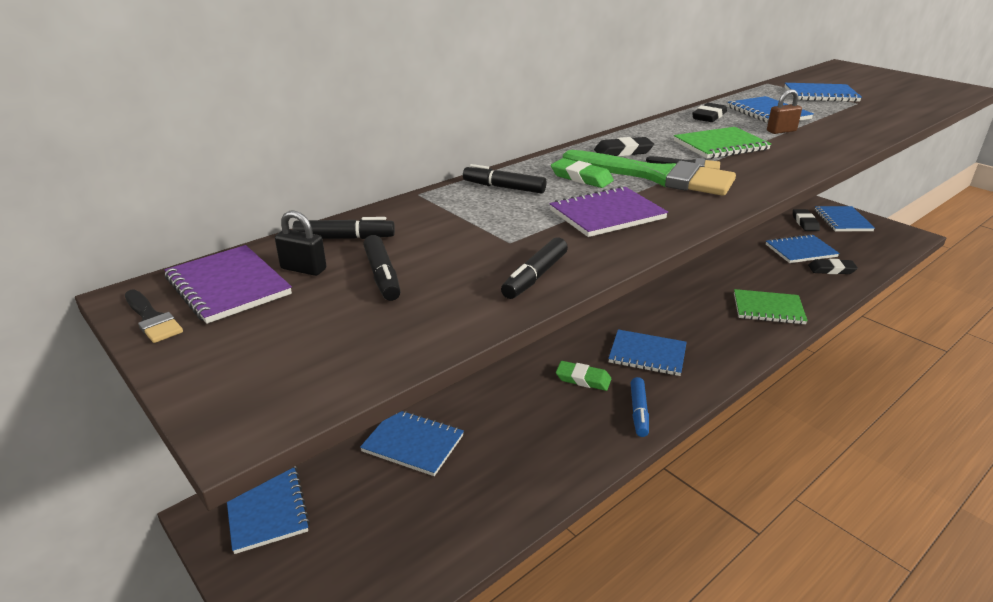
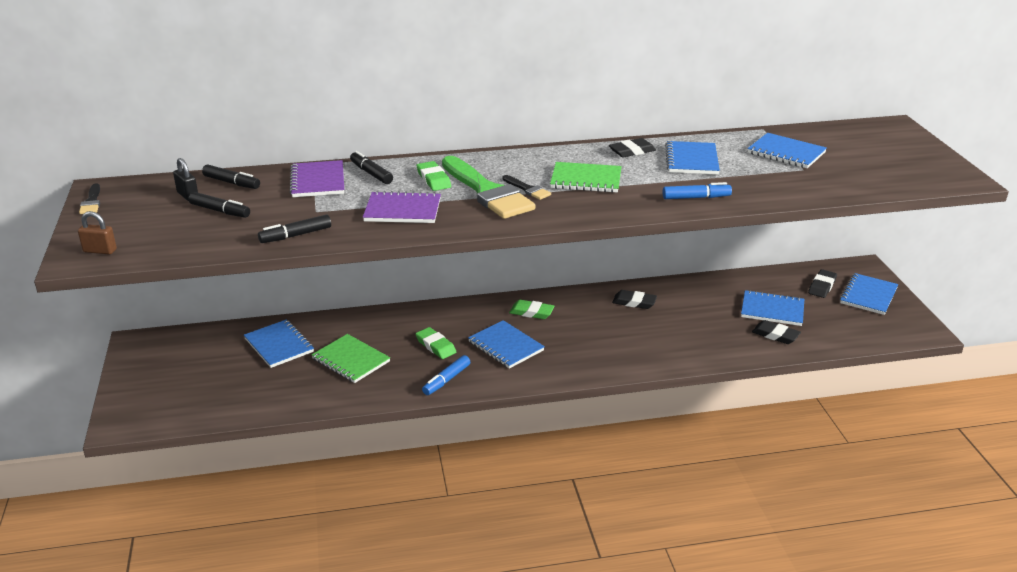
camera: 30 degrees right, 0 degrees up
(228, 286) = (142, 194): purple notebook -> purple notebook (318, 181)
(266, 508) = (165, 350): blue notebook -> none
(382, 276) = (220, 211): black marker -> black marker turned 75 degrees counterclockwise
(623, 151) = (501, 166): black eraser -> black eraser (634, 302)
(627, 314) = (531, 312): none -> green eraser
(768, 309) = (659, 347): green notebook -> green notebook (351, 360)
(781, 131) = (665, 179): brown padlock -> brown padlock (100, 251)
(835, 139) = (696, 197): none -> blue marker

